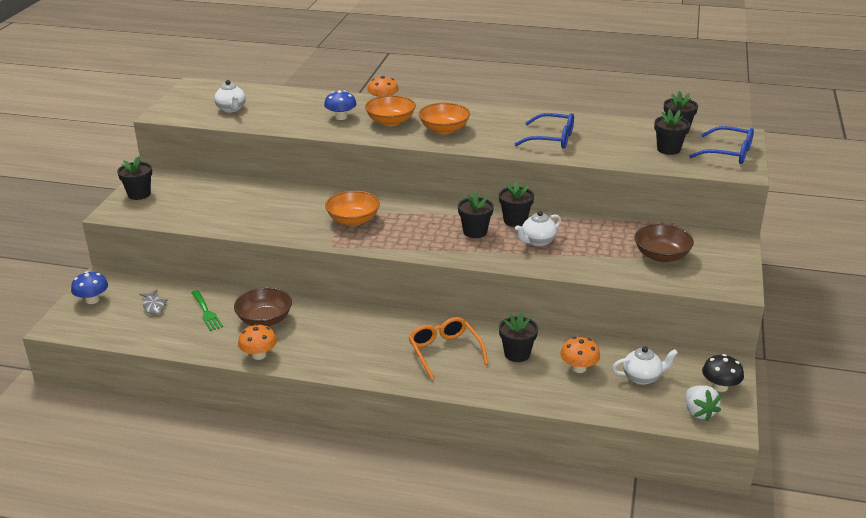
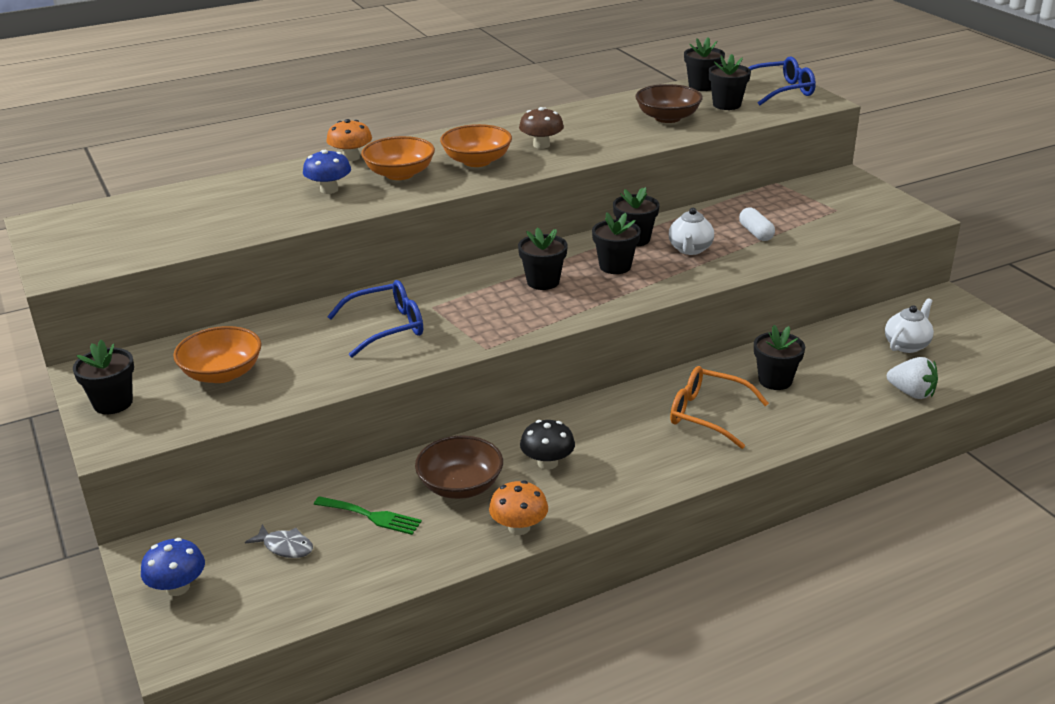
camera: 40 degrees left, 0 degrees up
(231, 109) = (158, 231): white teapot -> none
(353, 220) = (463, 310): orange bowl -> orange bowl (222, 373)
(420, 223) = (543, 282): none -> black flower pot
(498, 133) = (541, 145): none -> brown mushroom
(552, 139) = (605, 132): blue glasses -> blue glasses (386, 327)
(579, 368) = (846, 364): orange mushroom -> none
(598, 249) = (755, 233): none -> white capsule
(661, 256) = (815, 215): brown bowl -> brown bowl (667, 118)
(699, 412) = (993, 351): white strawberry -> white strawberry (911, 393)
(720, 386) = (972, 321): black mushroom -> black mushroom (547, 463)

